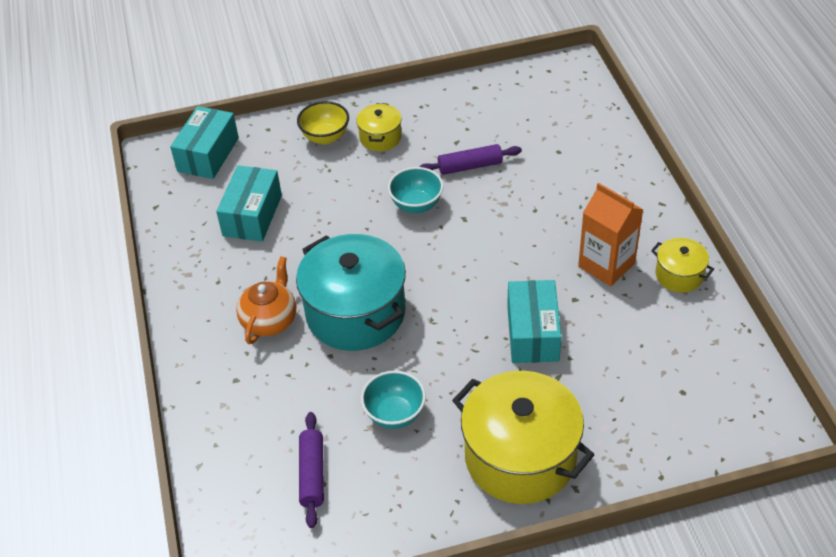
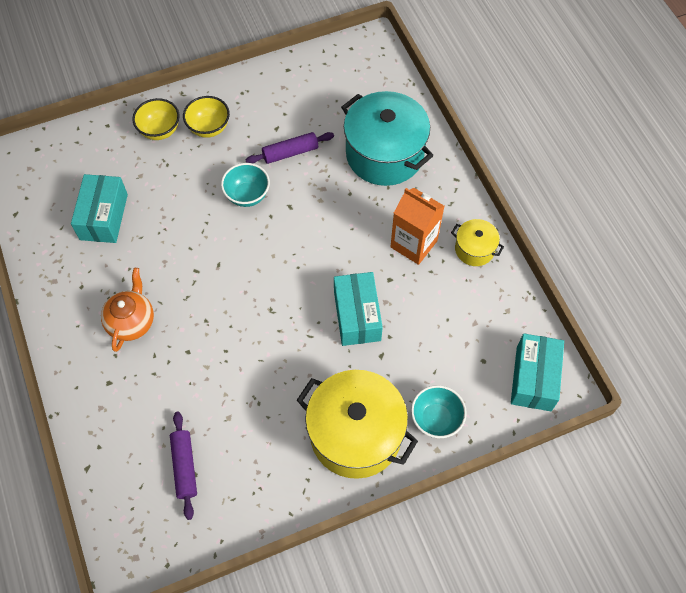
camera: 10 degrees left, 15 degrees up
(208, 154) = (56, 156): turquoise box -> turquoise box (533, 378)
(355, 313) = (205, 308): turquoise pot -> turquoise pot (384, 154)
(380, 137) = (209, 128): yellow pot -> yellow bowl
(395, 414) = (248, 403): turquoise bowl -> turquoise bowl (436, 419)

